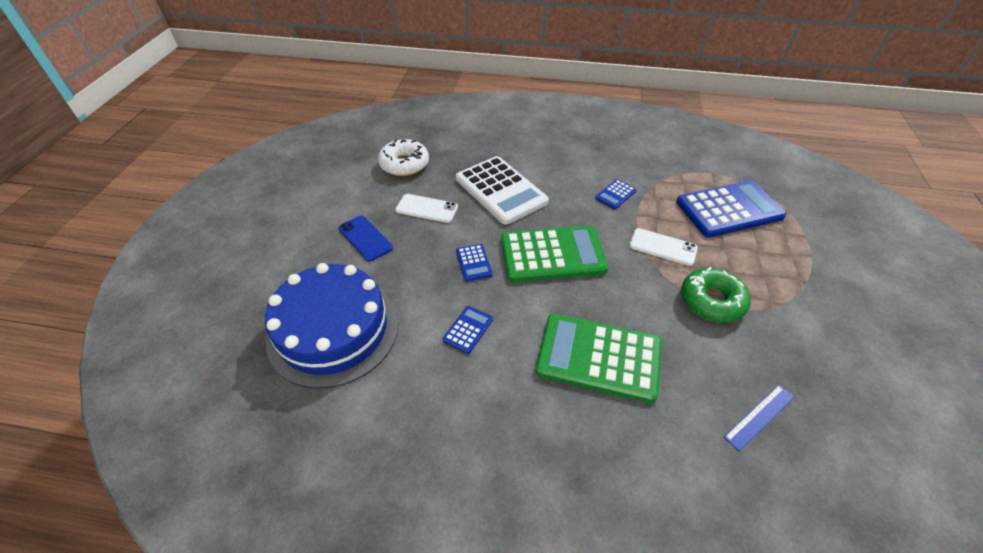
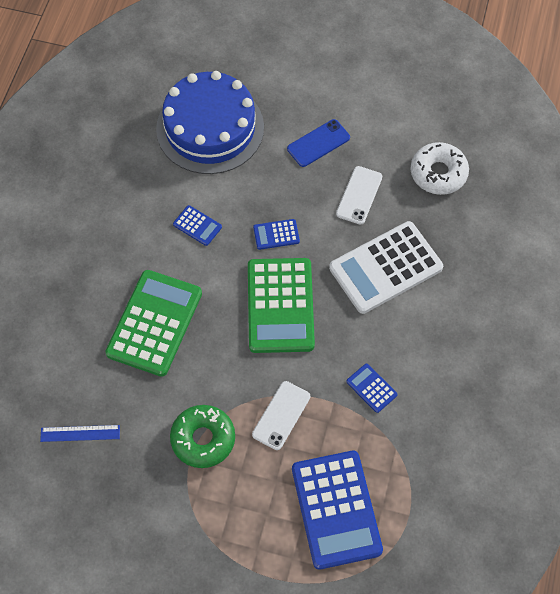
camera: 95 degrees right, 15 degrees up
(759, 416) = (80, 433): blue ruler -> blue ruler turned 60 degrees counterclockwise

